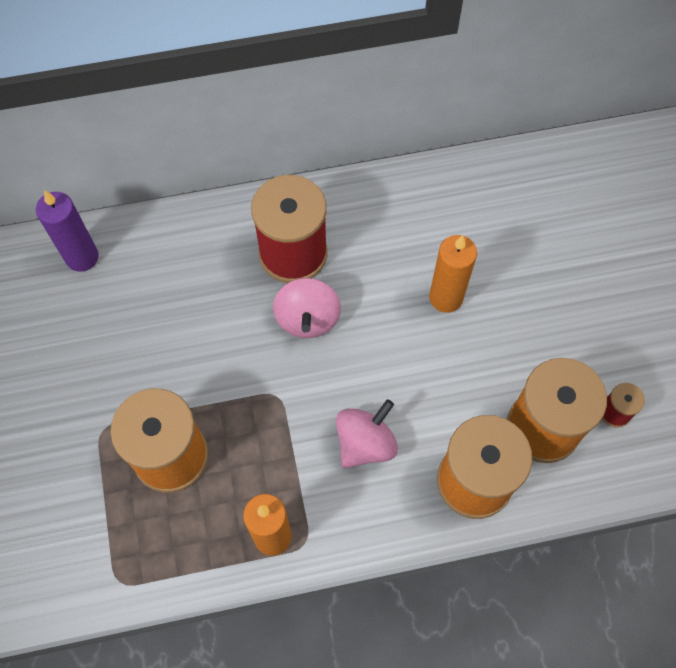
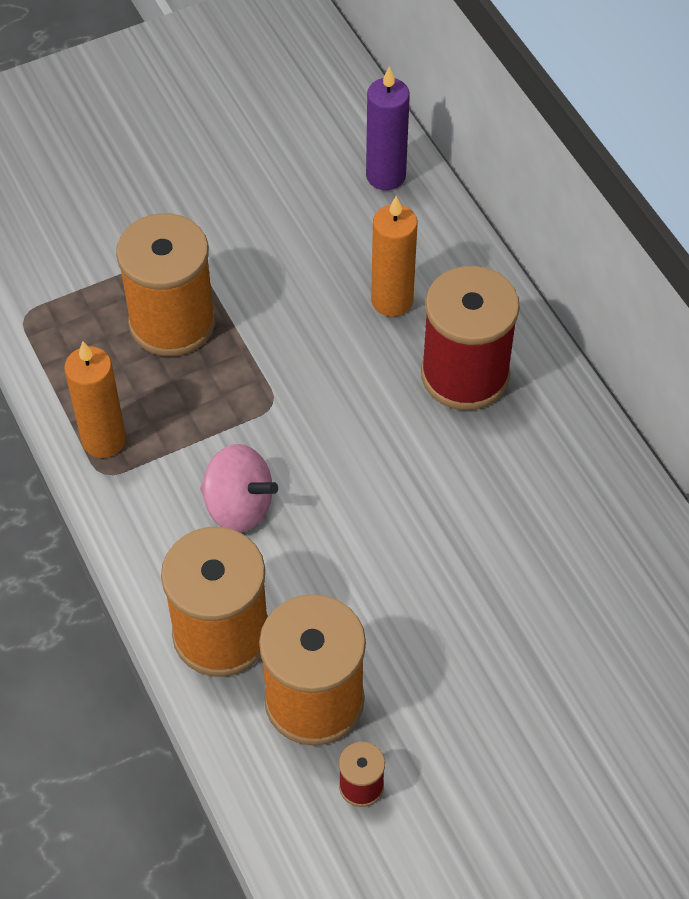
camera: 75 degrees right, 10 degrees down
(307, 318) = (381, 410): pink spinning top -> none
(446, 297) = (462, 554): orange candle -> orange candle (392, 301)

